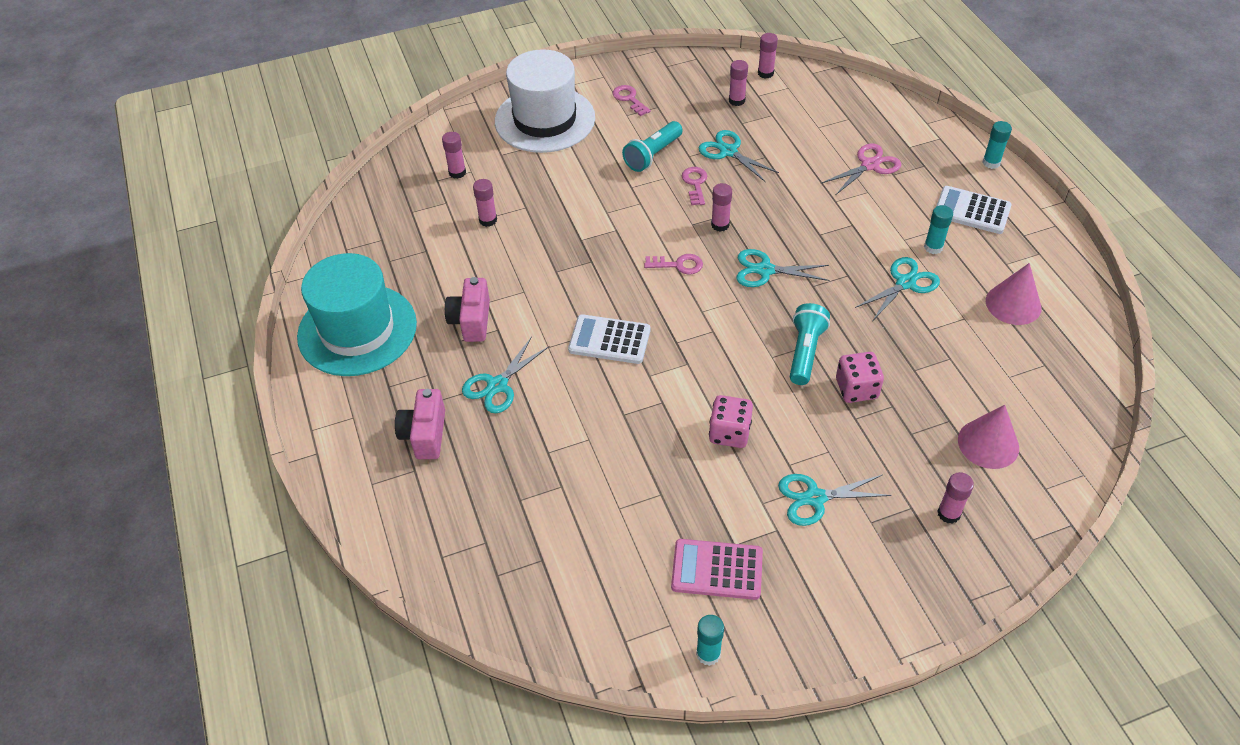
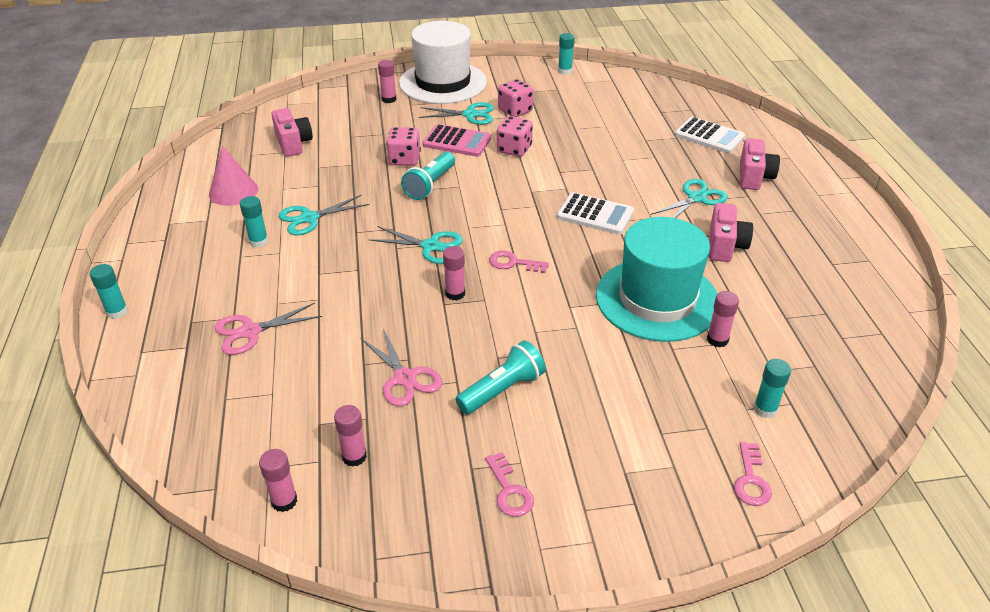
camera: 170 degrees left, 10 degrees down
(357, 330) = (838, 254): turquoise hat -> turquoise hat (657, 299)
(457, 172) = (765, 409): pink glue stick -> turquoise glue stick
(545, 119) = (643, 475): white hat -> white hat (443, 83)
(695, 184) = (463, 343): pink key -> pink key (751, 480)
(717, 569) = (548, 96): pink calculator -> pink calculator (457, 142)
(728, 151) = (405, 378): turquoise scissors -> pink scissors
(755, 520) = (515, 111): none -> pink dice
(972, 211) = (190, 267): white calculator -> white calculator (709, 136)
(988, 443) = (334, 123): pink cone -> none
(1010, 392) = (293, 143): none -> pink camera

